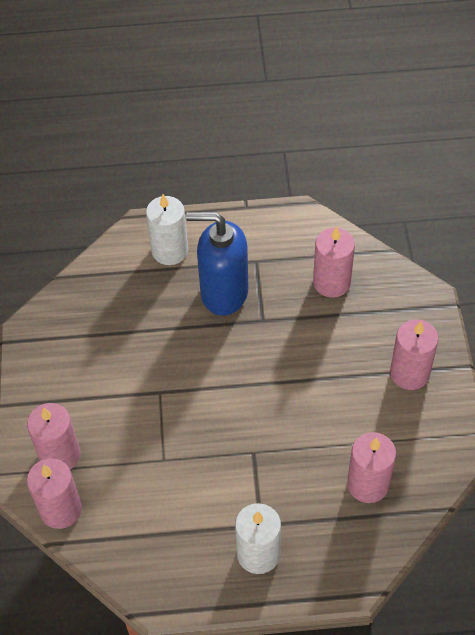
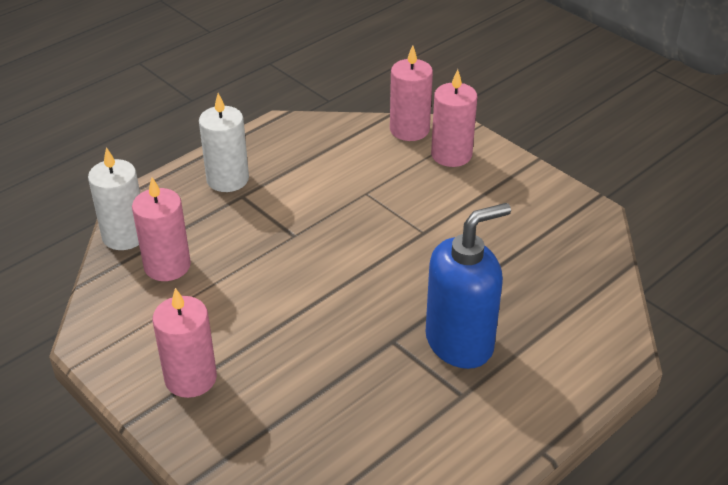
camera: 140 degrees right, 15 degrees down
(169, 251) = (563, 350): white candle -> white candle (124, 236)
(331, 282) = (355, 423): pink candle -> none

